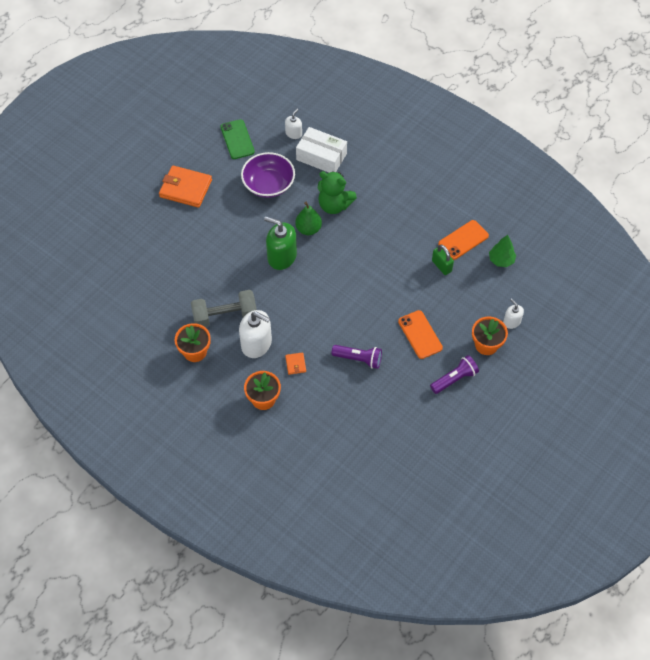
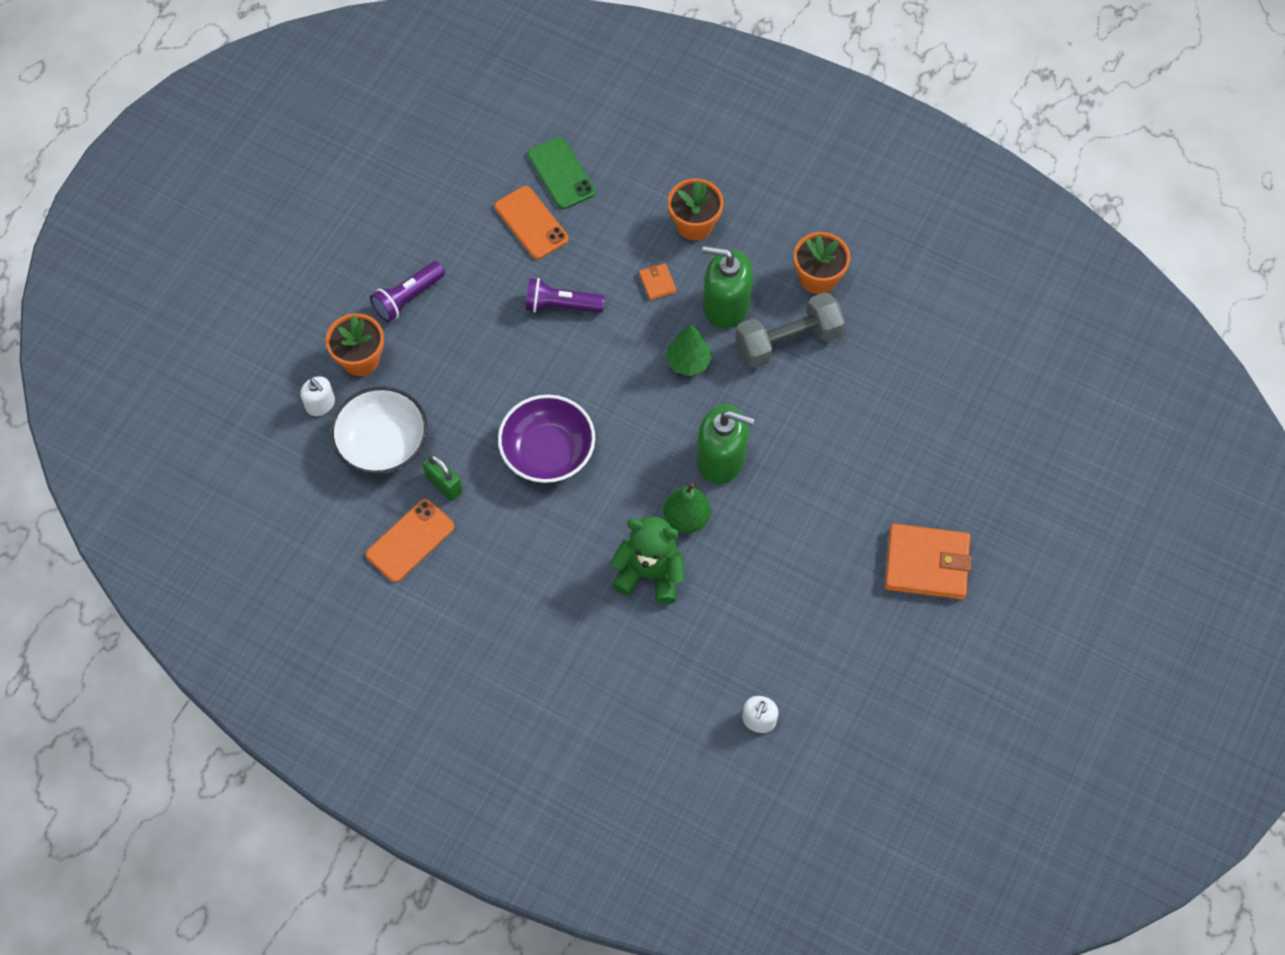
camera: 170 degrees right, 5 degrees up
(237, 139) = (863, 687): green phone -> green phone (561, 173)
(256, 344) = (726, 305): white soap dispenser -> green soap dispenser
(268, 184) = (779, 597): purple bowl -> purple bowl (548, 451)
(321, 157) = (694, 674): white box -> none
(420, 334) = (469, 359): orange phone -> orange phone (531, 223)
(475, 294) = (383, 443): none -> white bowl
(501, 260) = (341, 512): green tree -> green tree (688, 362)

